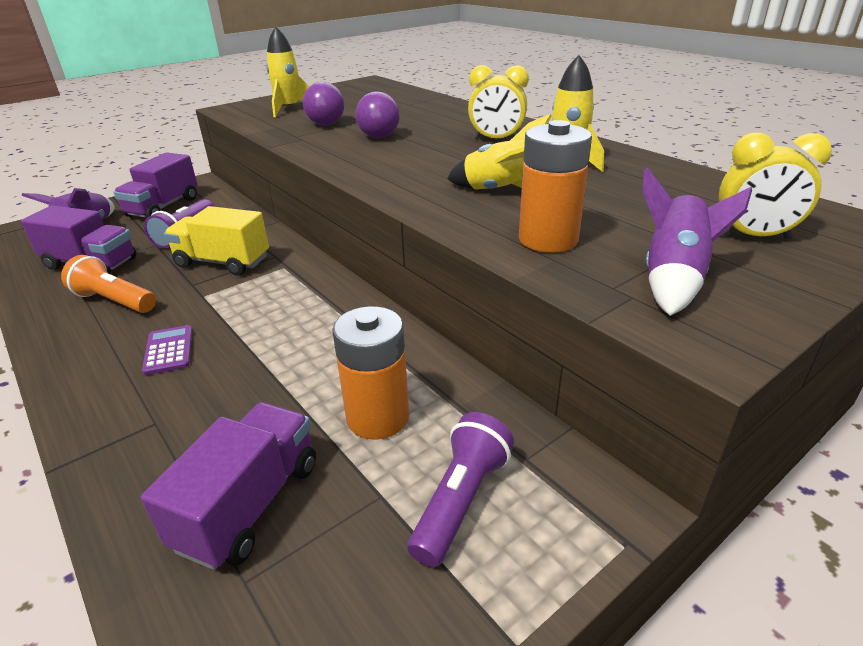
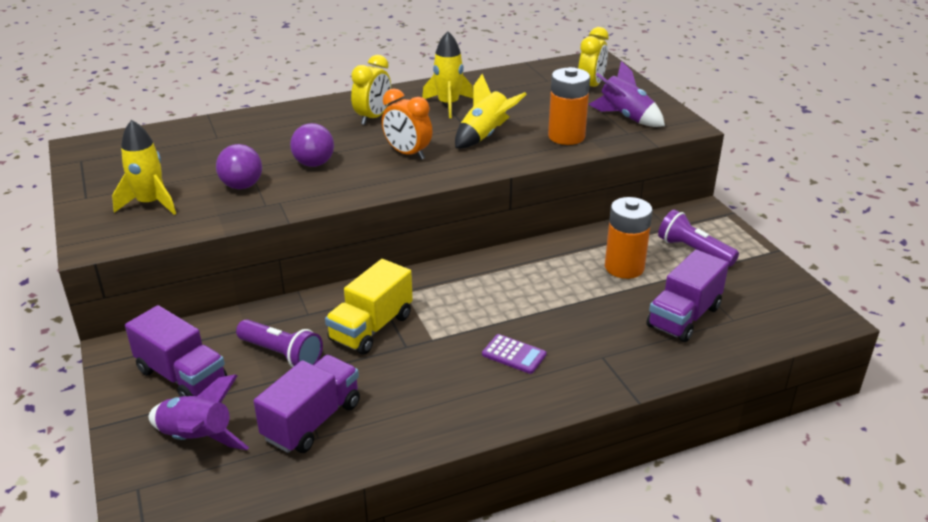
camera: 75 degrees left, 0 degrees up
(114, 301) = (411, 394): orange flashlight -> none
(169, 350) = (514, 355): purple calculator -> purple calculator turned 150 degrees counterclockwise
(249, 504) = (684, 317): purple truck -> purple truck turned 90 degrees counterclockwise
(425, 165) = (407, 154): none -> orange clock

